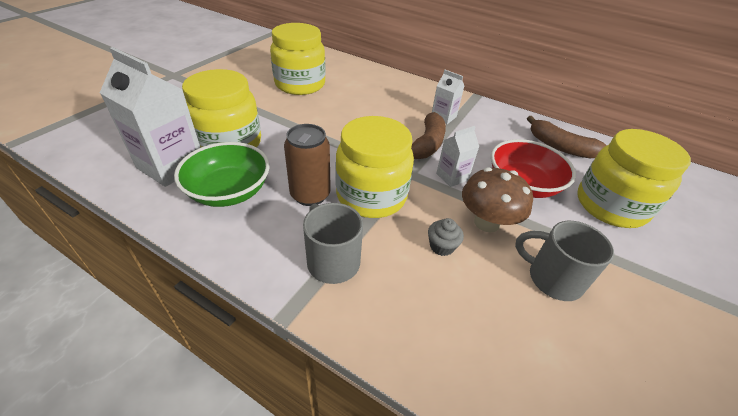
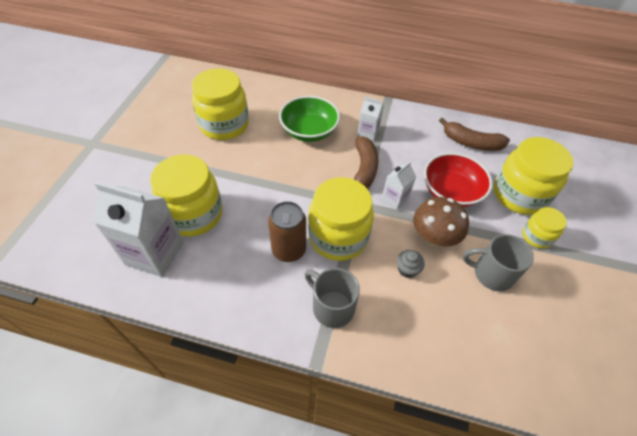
camera: 15 degrees left, 10 degrees up
(229, 191) = (220, 266): green bowl -> green bowl (309, 131)
(626, 253) = (536, 236): none -> yellow jar

